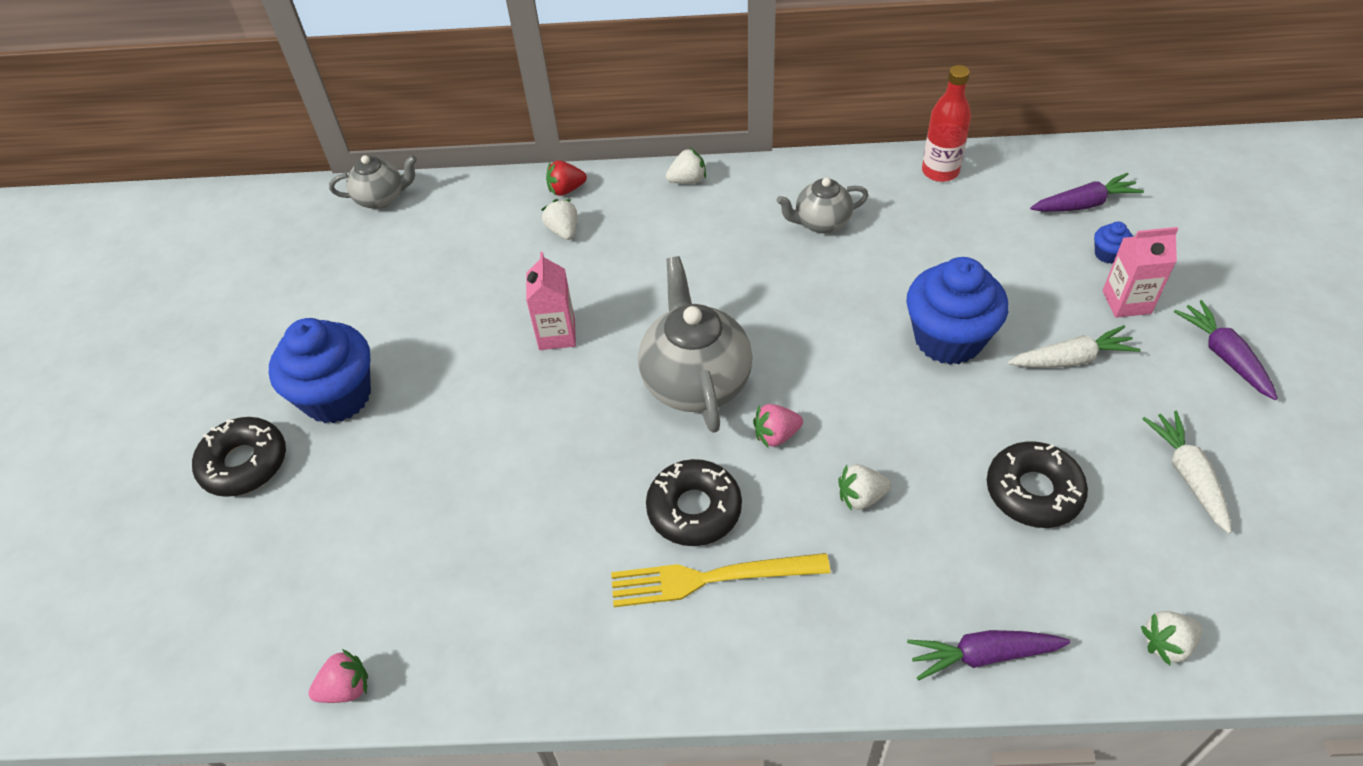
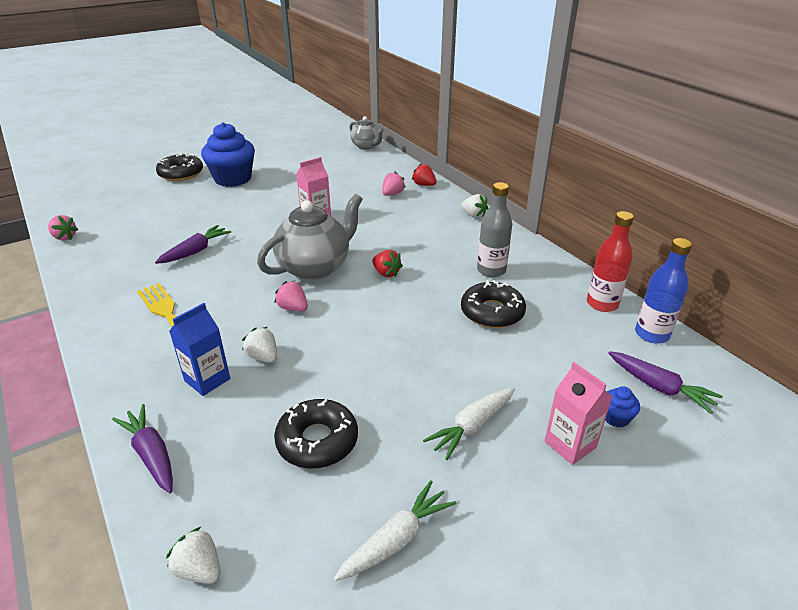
camera: 55 degrees right, 15 degrees down
(563, 231) = (392, 194): white strawberry -> pink strawberry
(694, 509) = (218, 297): black donut -> black donut (492, 312)
(760, 316) = (386, 273): none -> red strawberry
(821, 223) = (491, 270): grey teapot -> grey bottle
(874, 567) = (207, 380): none -> blue carton
(948, 339) = (436, 355): blue cupcake -> none
(1008, 165) = (651, 334): none -> blue bottle
(1071, 359) = (472, 426): white carrot -> white carrot turned 90 degrees clockwise
(1224, 356) = (568, 533): purple carrot -> purple carrot (195, 251)

